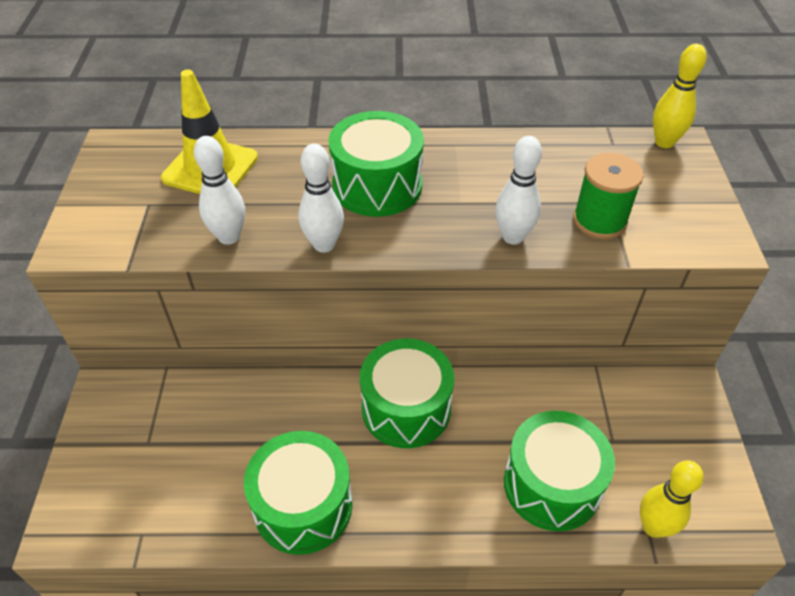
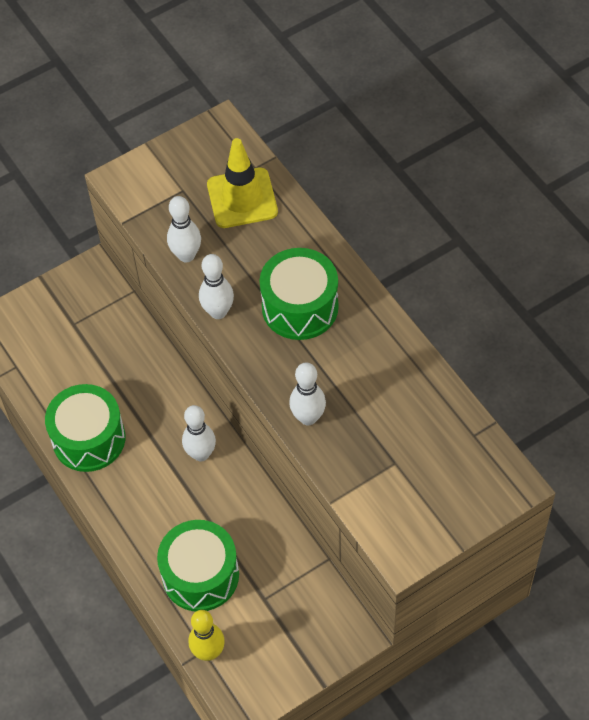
camera: 60 degrees right, 10 degrees up
(406, 408) = (201, 454): green drum -> white bowling pin
(599, 221) = (367, 464): green spool -> none
(664, 142) = (505, 471): yellow bowling pin -> none

